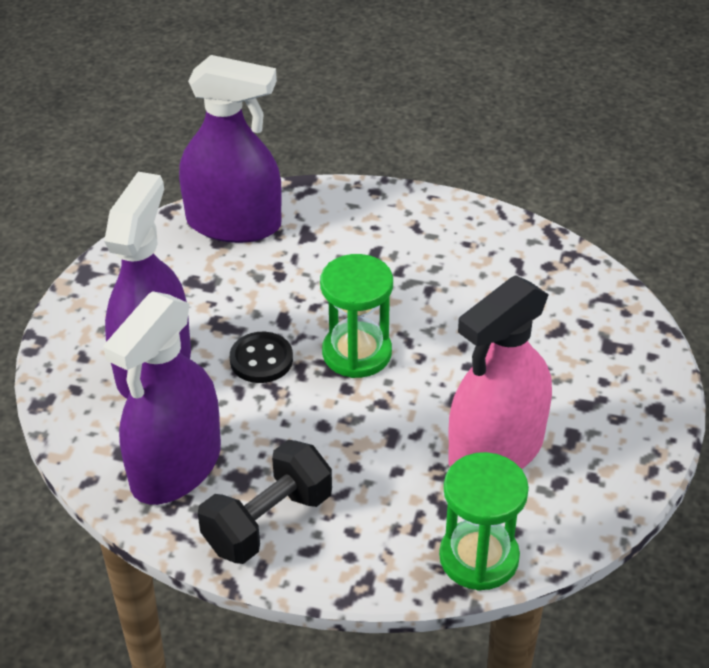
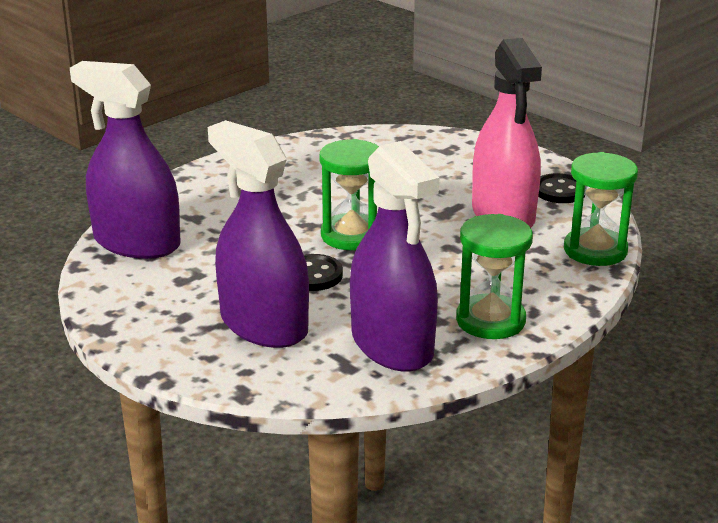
camera: 60 degrees left, 15 degrees down
(234, 223) = (137, 243): purple spray bottle -> purple spray bottle turned 105 degrees counterclockwise
(268, 522) = (490, 320): black dumbbell -> green hourglass
(597, 478) = (559, 191): none -> black button

